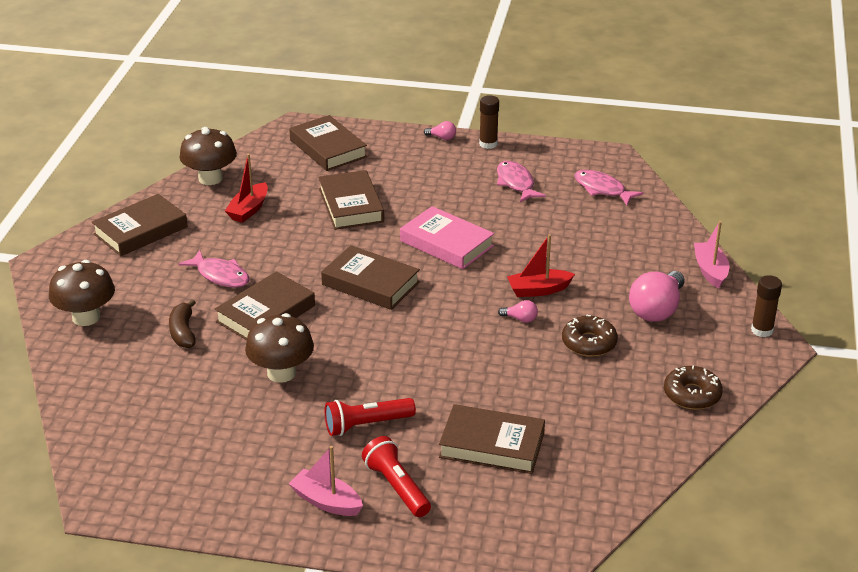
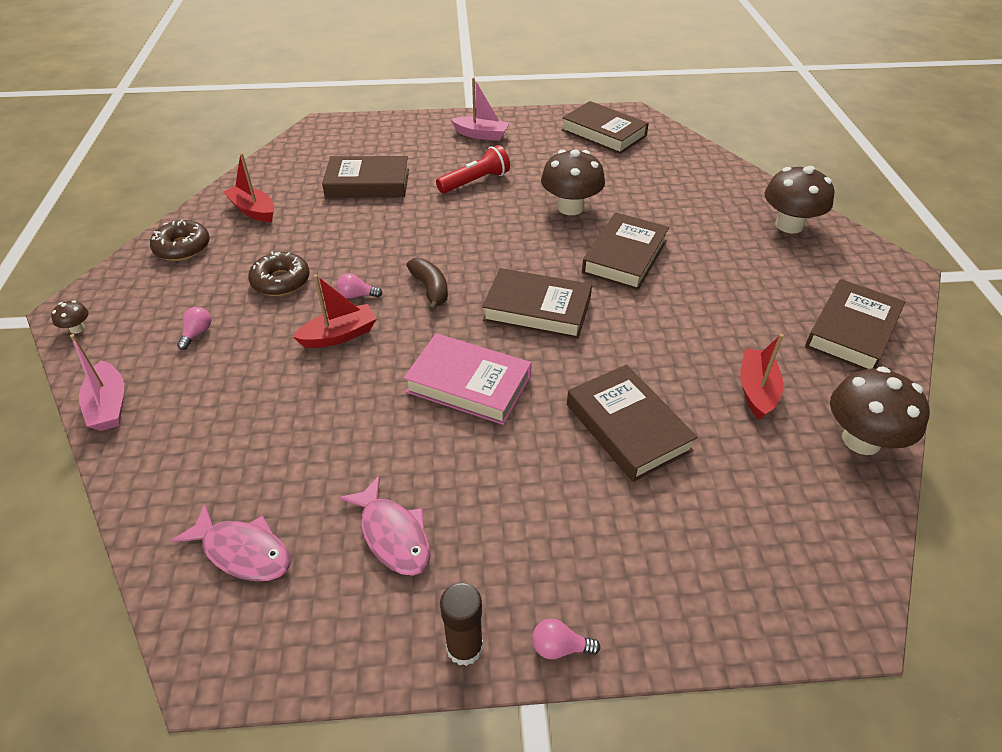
camera: 165 degrees right, 10 degrees up
(183, 332) = (687, 227): brown banana -> brown banana (430, 289)
(220, 275) = (706, 289): pink fish -> none
(328, 148) = (745, 558): brown book -> brown book (603, 133)
(397, 487) = (434, 149): red flashlight -> none
(624, 429) = (253, 210): none -> red boat
(657, 310) = (197, 333): pink light bulb -> pink light bulb, size x0.45
(762, 330) = (77, 328): brown glue stick -> brown mushroom

